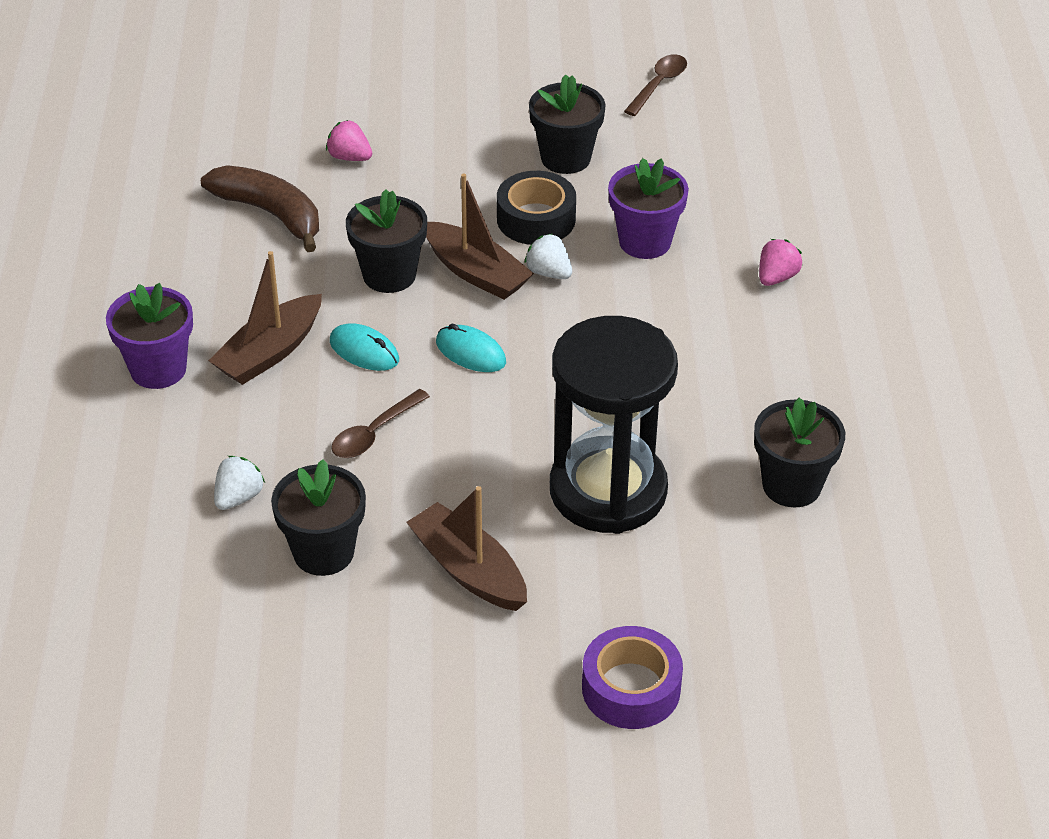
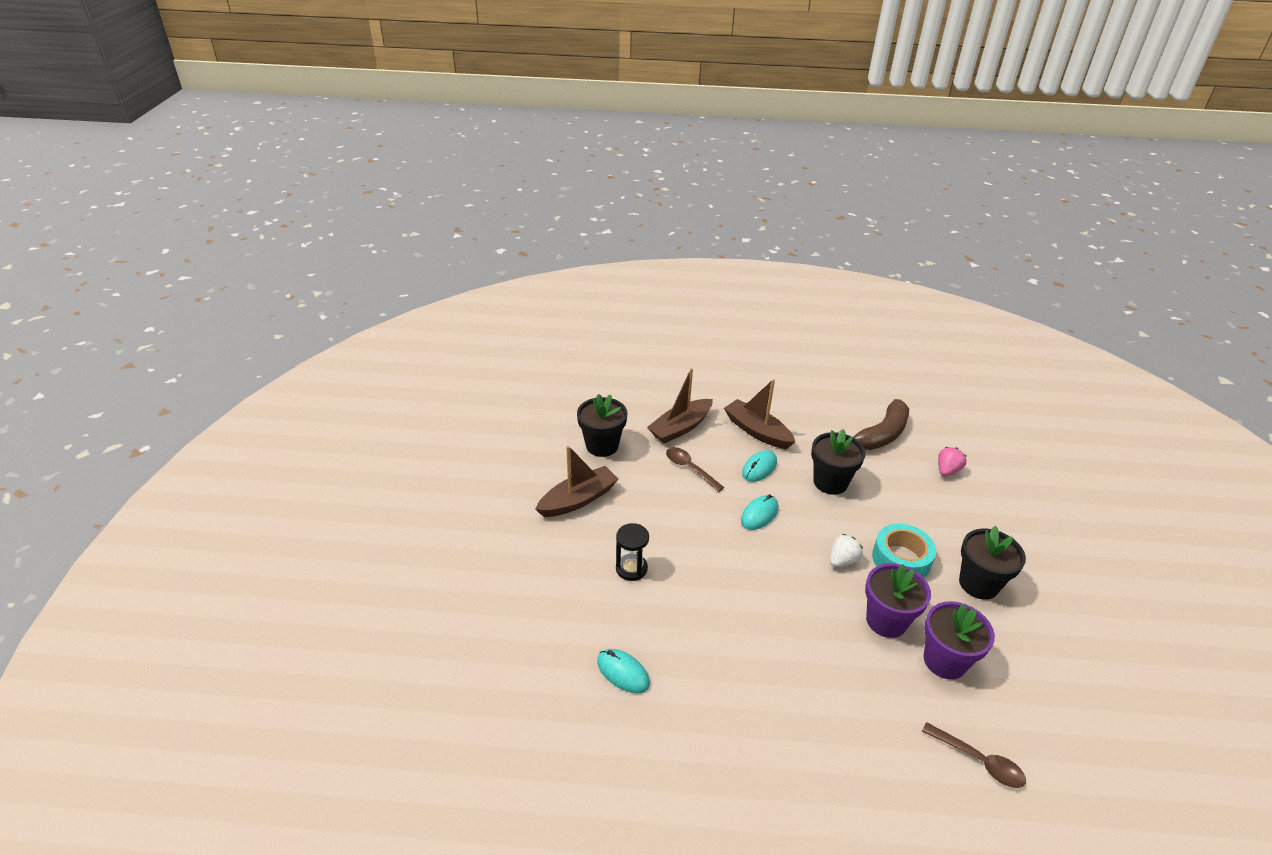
camera: 95 degrees right, 5 degrees down
(158, 369) = (743, 392): purple flower pot -> purple flower pot (944, 661)
(238, 497) = (646, 418): white strawberry -> none
(475, 272) = (838, 523): brown boat -> brown boat (680, 428)
(536, 219) = (901, 559): black tape -> turquoise tape
(608, 490) = (631, 568): black hourglass -> black hourglass, size x0.42
(631, 688) = (473, 560): purple tape -> none
(658, 85) = (1101, 658): brown spoon -> brown spoon (978, 761)
(776, 277) = (855, 704): pink strawberry -> none
(791, 485) = (623, 672): black flower pot -> turquoise mouse

